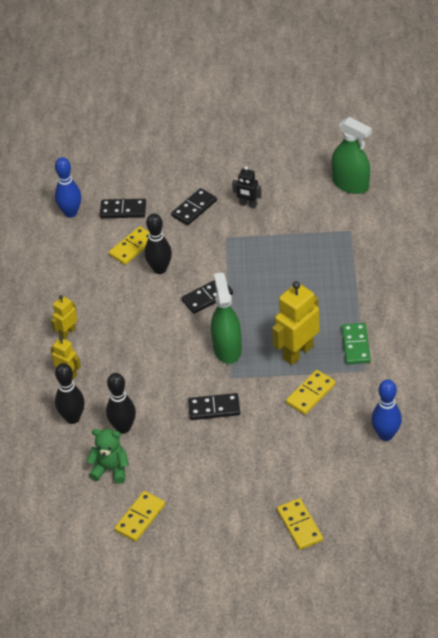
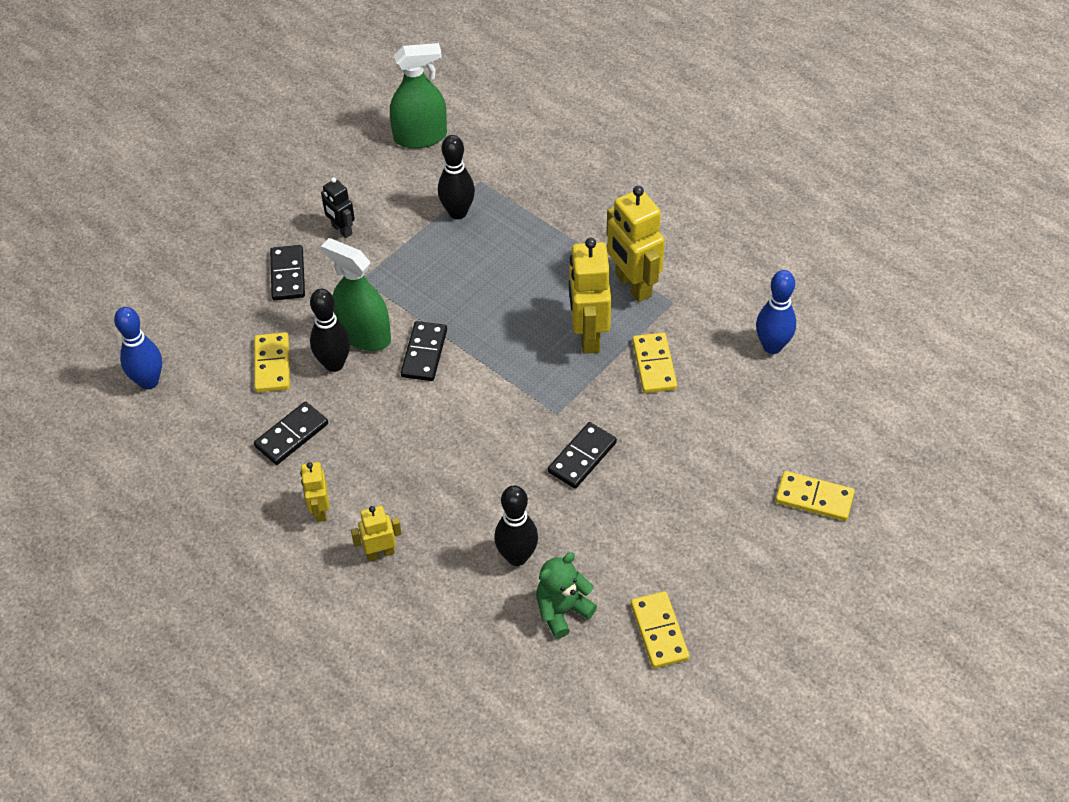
camera: 50 degrees left, 5 degrees up
(72, 418) = (449, 594): black bowling pin -> black bowling pin (458, 212)
(123, 210) = (208, 334): black domino -> black domino (292, 435)
(227, 348) = (514, 388): green spray bottle -> green spray bottle (364, 335)
(248, 205) = (341, 230): black robot -> black robot turned 75 degrees clockwise
(355, 345) = (632, 285): green domino -> yellow robot

